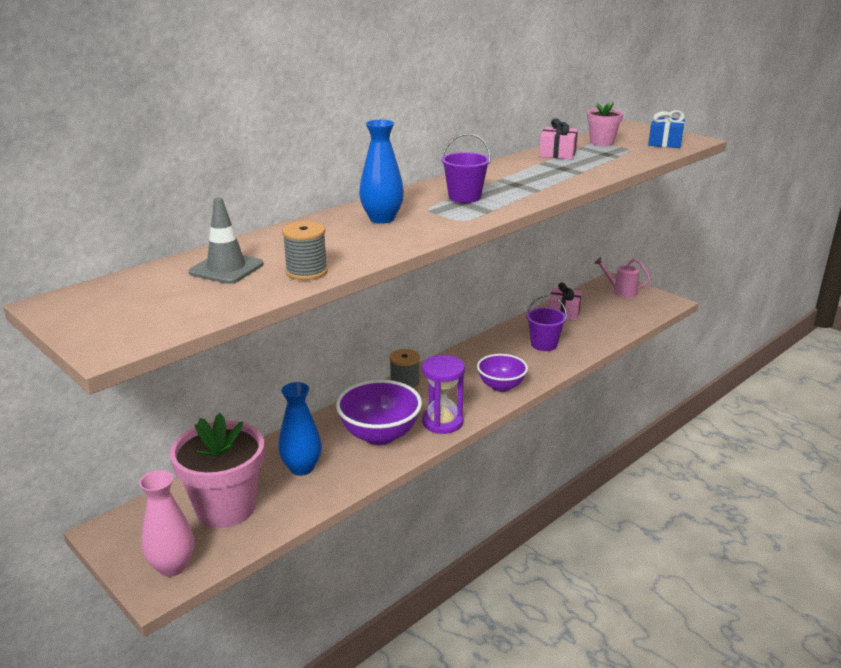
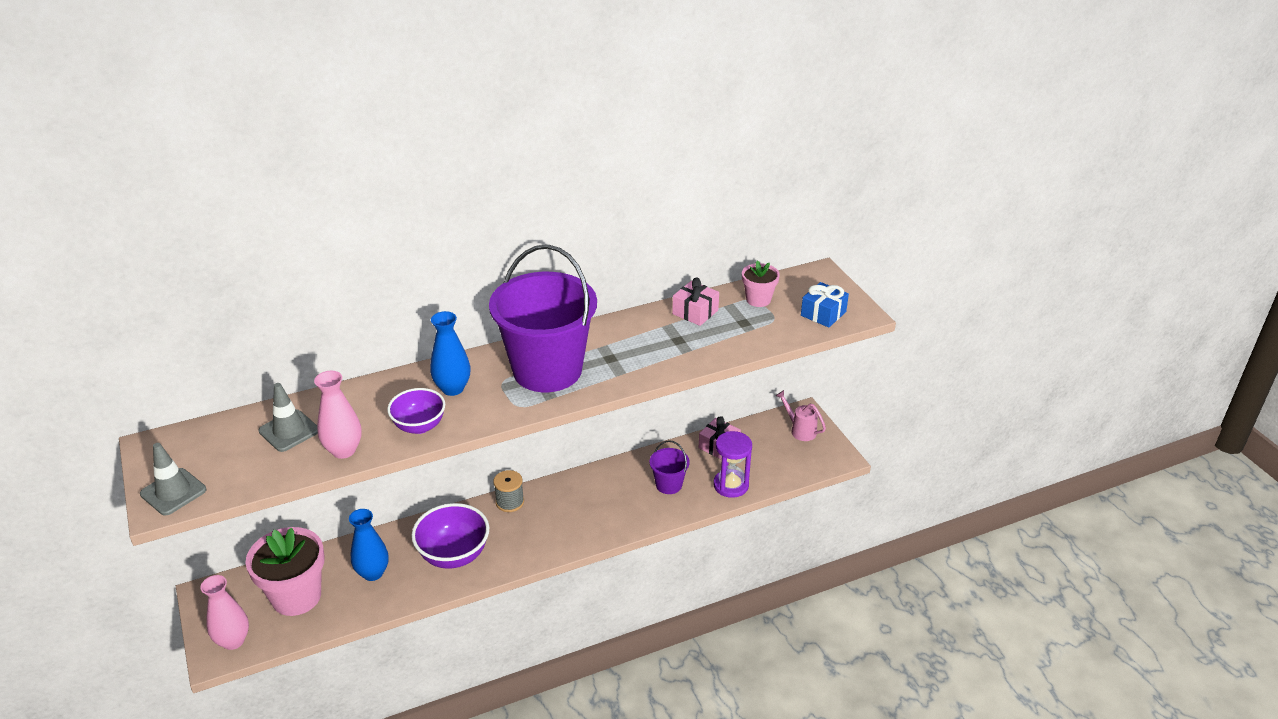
camera: 20 degrees right, 10 degrees up
(118, 332) = (173, 492): none -> grey traffic cone
(306, 272) = (343, 450): grey spool -> pink vase
(442, 422) = (514, 555): purple hourglass -> purple hourglass (731, 485)
(464, 197) = (547, 370): purple bucket -> purple bucket, size x2.27
(501, 386) = (593, 527): purple bowl -> purple bowl (419, 426)

